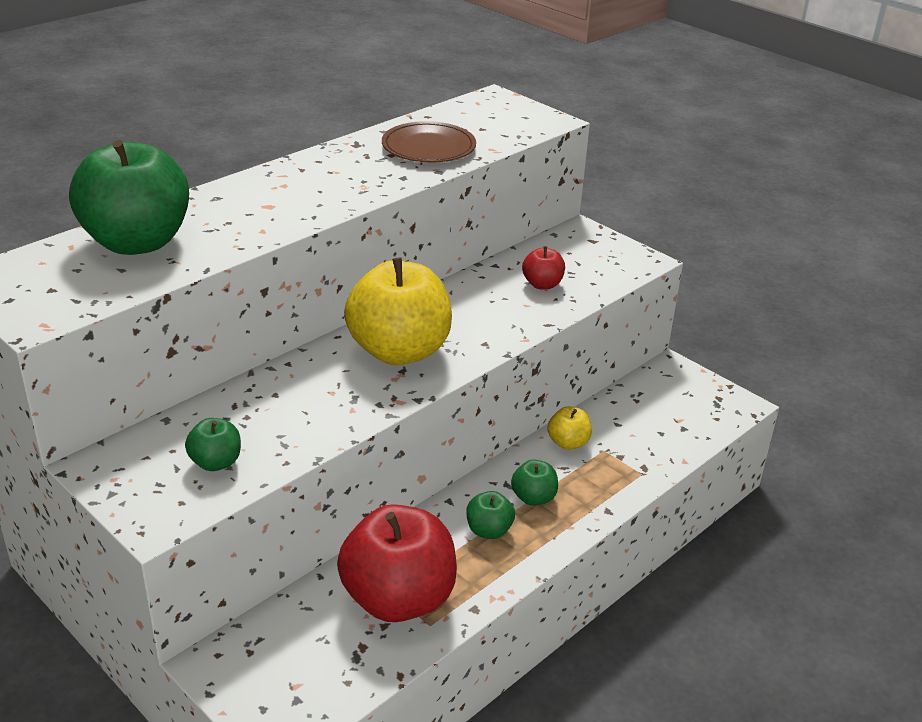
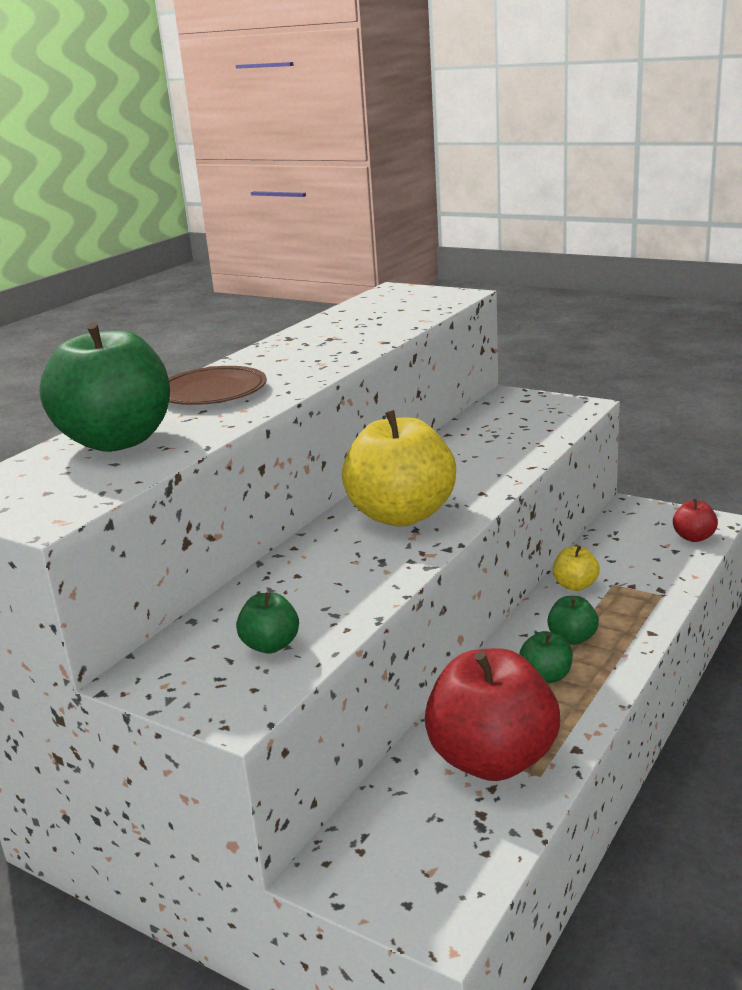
camera: 10 degrees left, 10 degrees down
(428, 147) = (361, 328): brown plate -> brown plate (212, 392)
(542, 284) = (503, 439): red apple -> red apple (693, 537)

